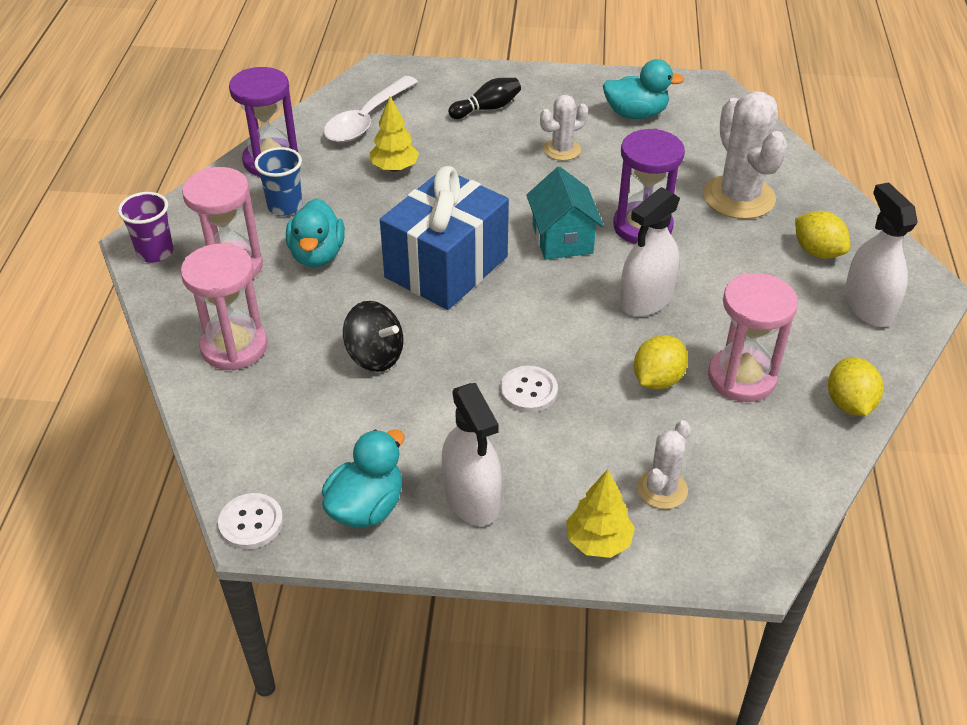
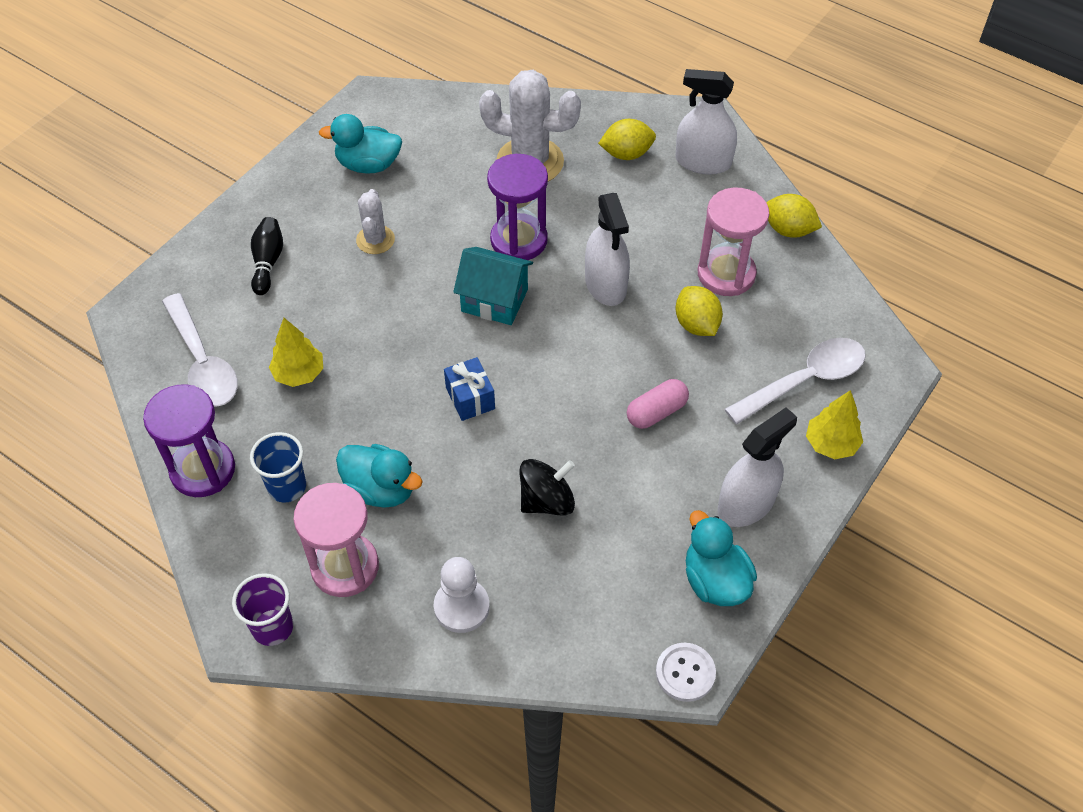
camera: 60 degrees left, 10 degrees up
(234, 347) = (461, 607): pink hourglass -> white pawn
(446, 267) = (470, 398): blue gift -> blue gift, size x0.44
(471, 498) = (746, 504): white spray bottle -> white spray bottle turned 45 degrees counterclockwise
(528, 390) = (656, 412): white button -> pink capsule
(636, 114) = (368, 165): turquoise duck -> turquoise duck turned 120 degrees counterclockwise
(662, 489) = (804, 380): white cactus -> white spoon

